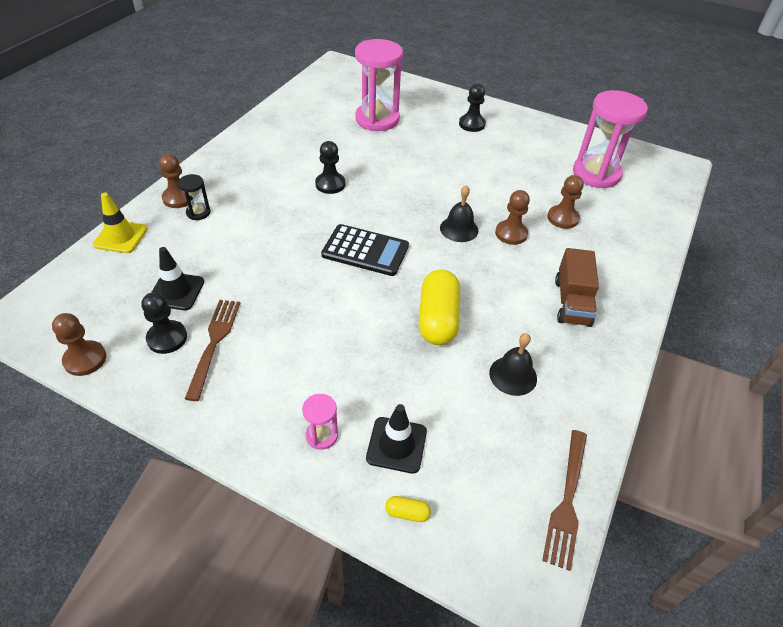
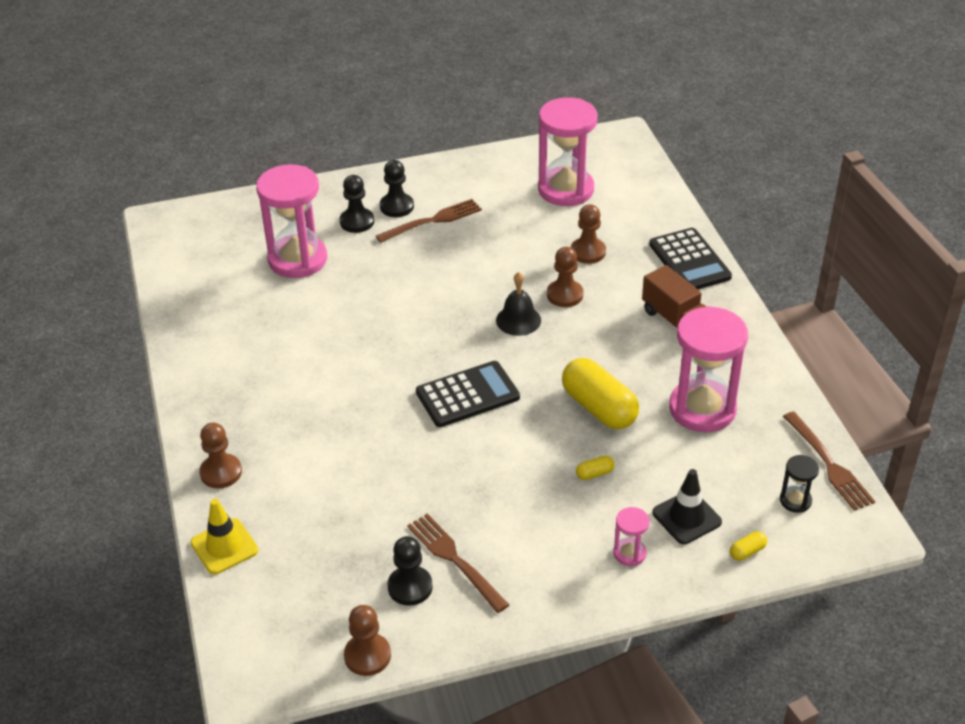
camera: 40 degrees left, 5 degrees down
(176, 291) = (357, 548): black traffic cone -> none
(198, 212) = (264, 471): black hourglass -> black hourglass (795, 501)
(330, 184) = (349, 357): black pawn -> black pawn (357, 222)
(375, 360) = (594, 473): none -> yellow capsule
(483, 143) = (432, 221): none -> brown fork
(513, 375) = (702, 409): black bell -> pink hourglass
(634, 269) = (689, 261): none -> black calculator

